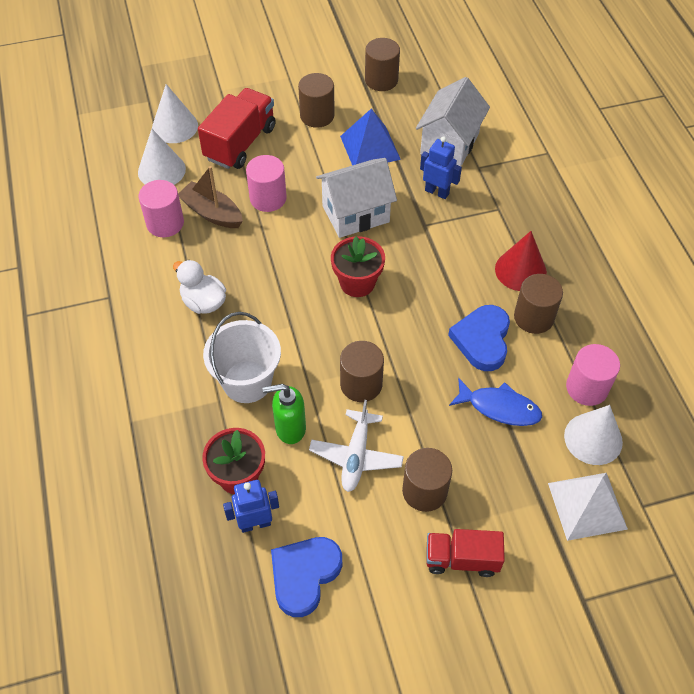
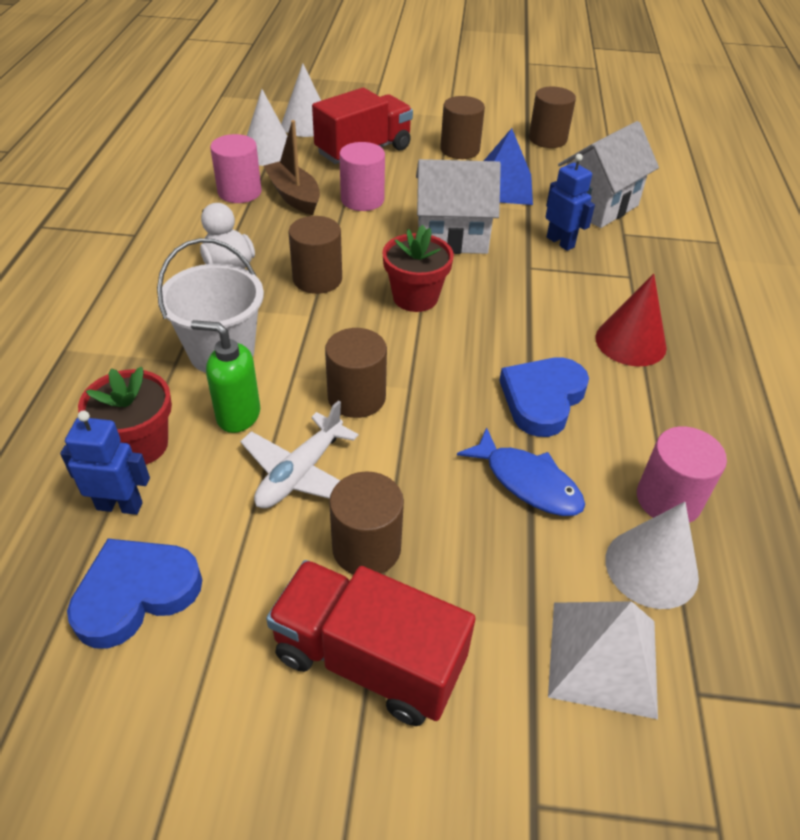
camera: 20 degrees right, 10 degrees down
(461, 559) = (368, 660): red truck -> red truck, size x1.52
(533, 317) = (625, 395): brown cylinder -> brown cylinder (317, 279)

